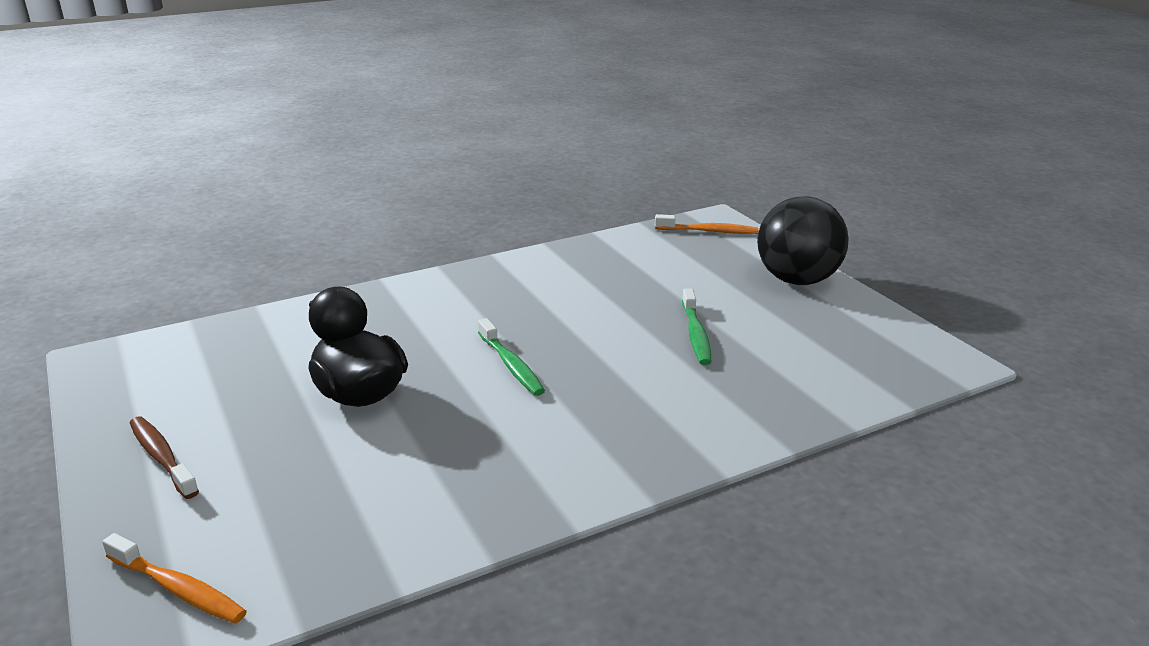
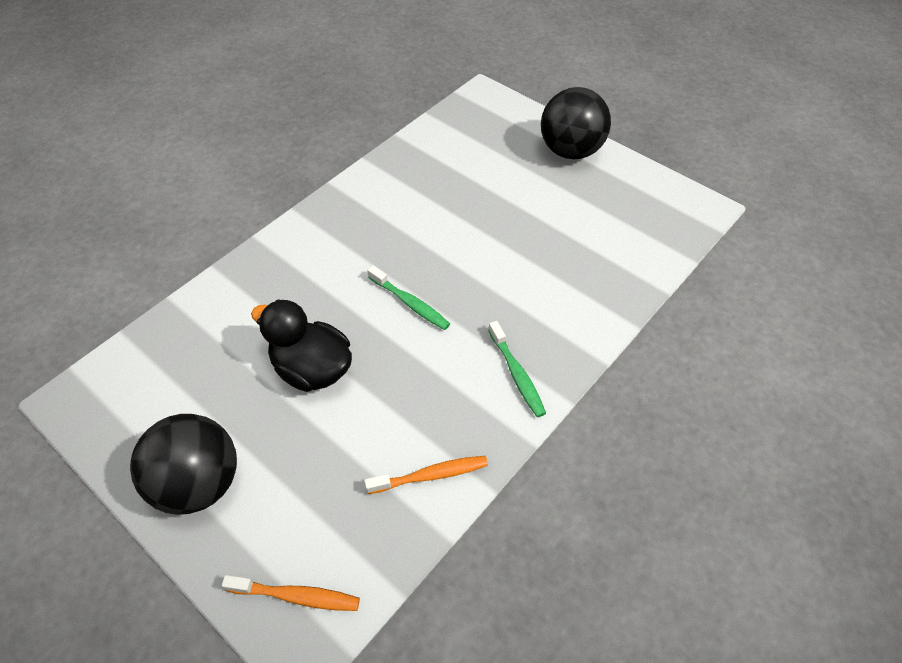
camera: 20 degrees left, 25 degrees up
(162, 457) = (200, 483): brown toothbrush -> black ball
(696, 334) = (526, 230): green toothbrush -> green toothbrush (517, 374)
(709, 231) = (484, 111): orange toothbrush -> orange toothbrush (431, 475)

